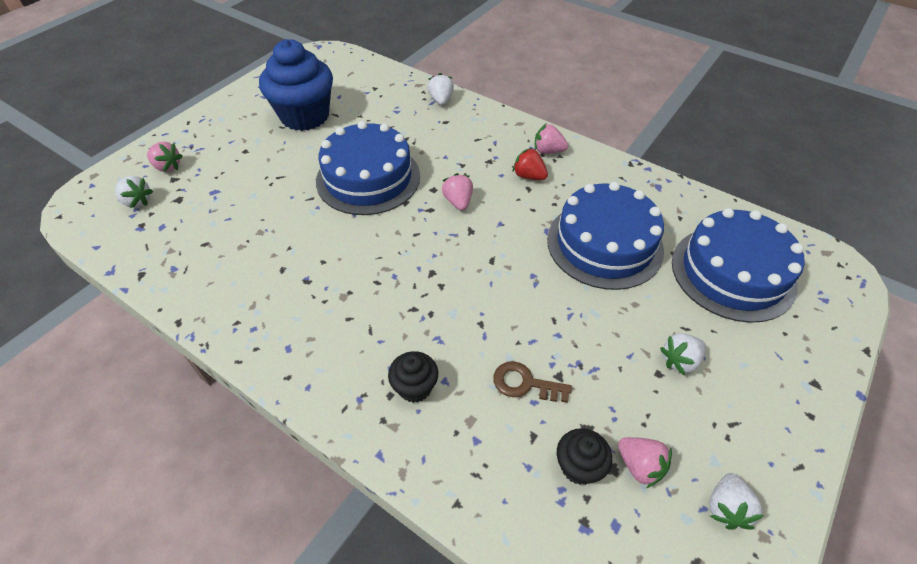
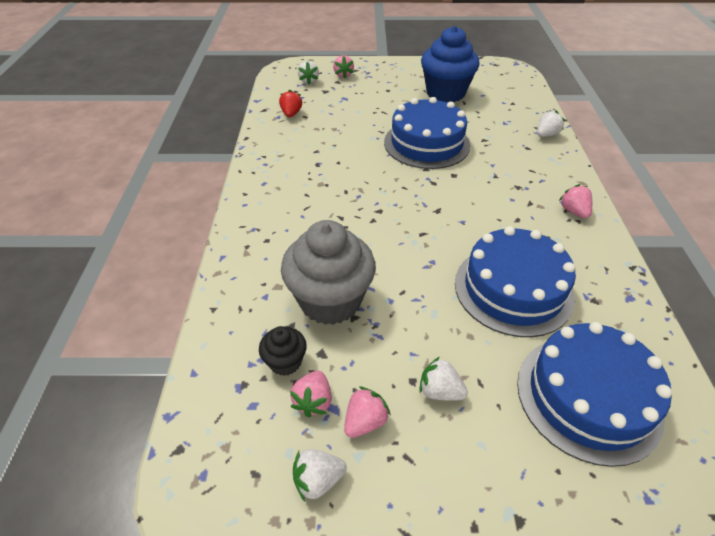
camera: 55 degrees right, 5 degrees down
(415, 387) = (281, 248): black cupcake -> none
(458, 202) = (457, 191): pink strawberry -> pink strawberry (365, 421)
(525, 383) = (330, 301): brown key -> grey cupcake
(529, 176) = (530, 214): red strawberry -> red strawberry (291, 114)

